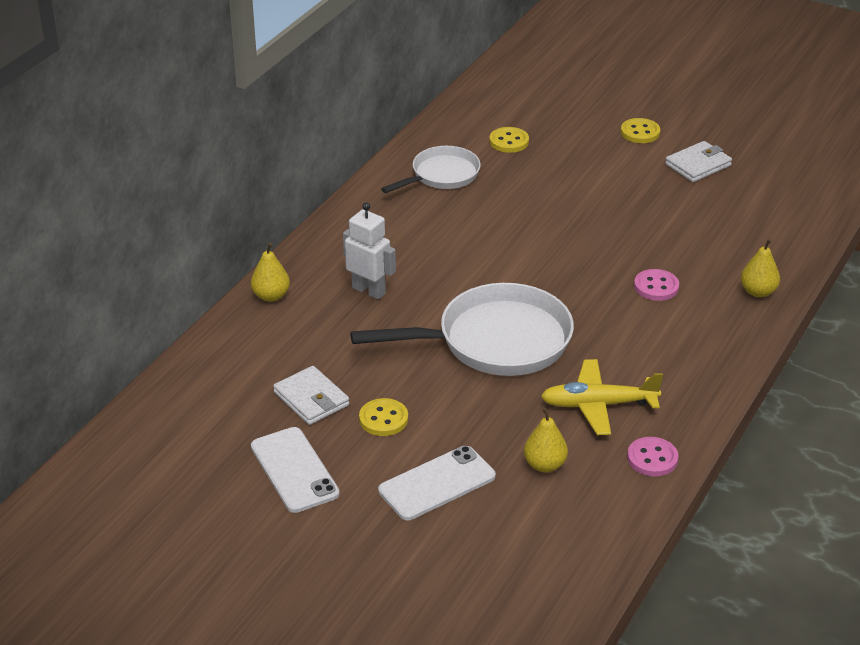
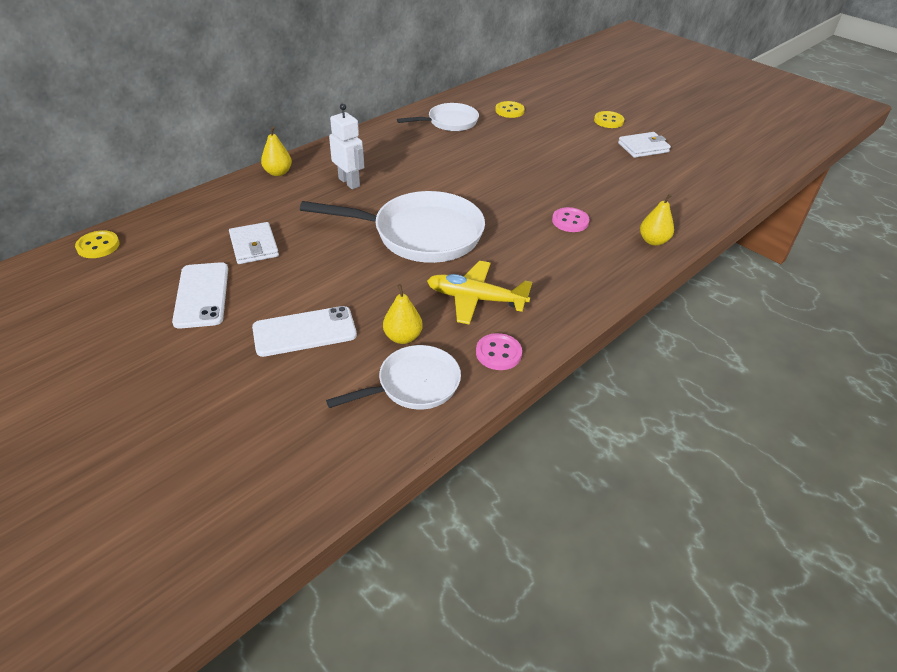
camera: 15 degrees right, 5 degrees up
(383, 419) = (297, 272): yellow button -> yellow button (98, 246)
(584, 511) = (413, 385): none -> white pan

